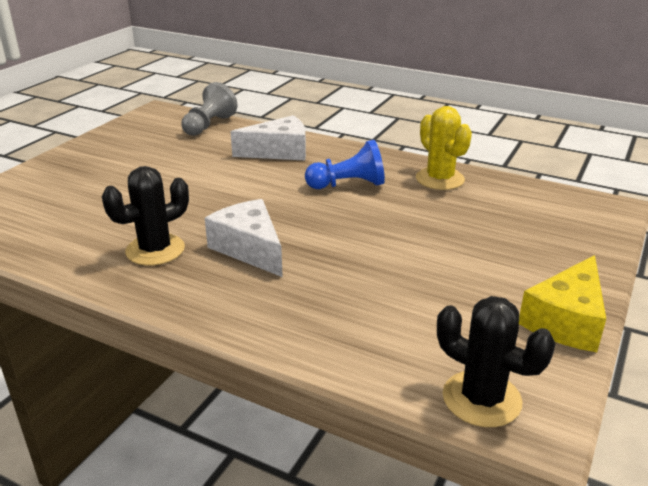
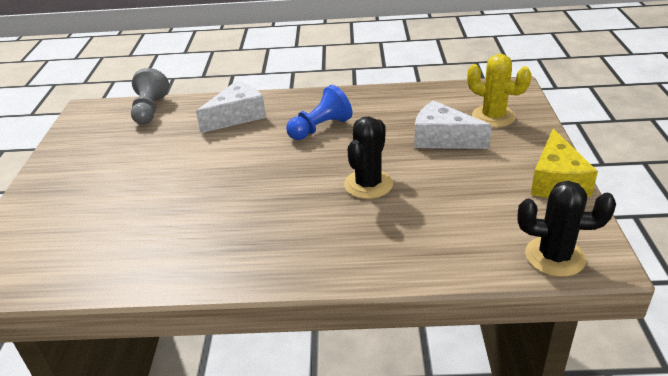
camera: 25 degrees left, 5 degrees up
(155, 250) = (217, 238): black cactus -> black cactus (368, 184)
(249, 249) = (294, 208): white cheese -> white cheese (442, 139)
(440, 179) = (384, 102): yellow cactus -> yellow cactus (493, 117)

